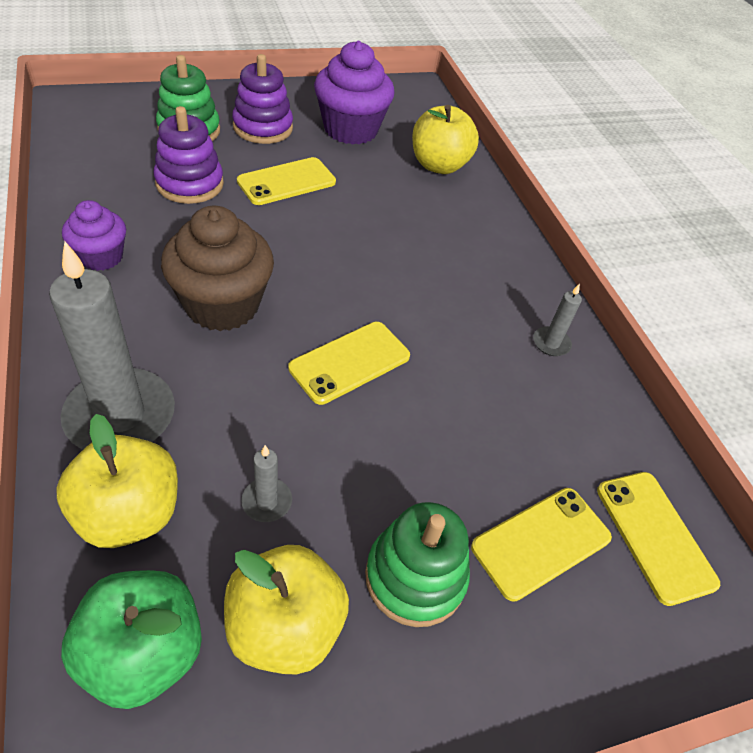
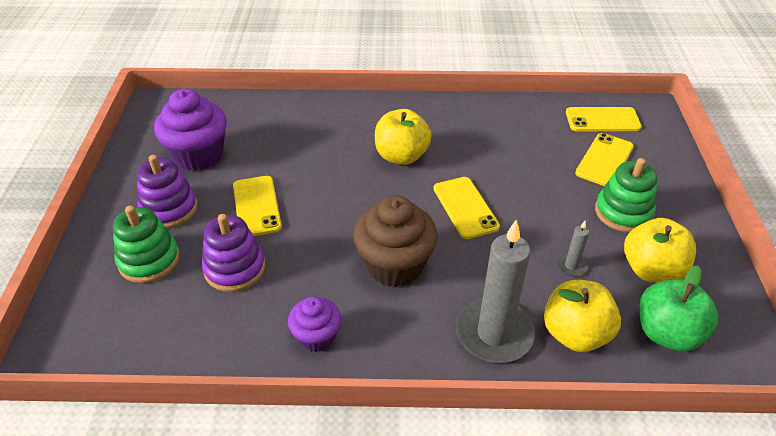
camera: 65 degrees left, 5 degrees down
(439, 165) = (269, 118): yellow apple -> yellow apple (401, 156)
(541, 542) = (604, 160): yellow phone -> yellow phone turned 45 degrees clockwise
(551, 343) = (466, 115): grey candle -> none

